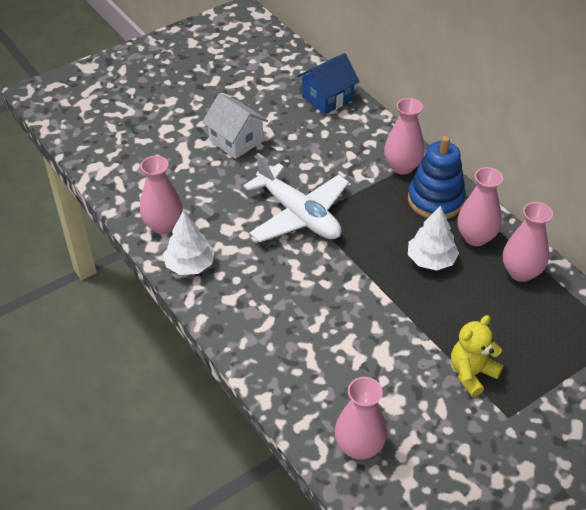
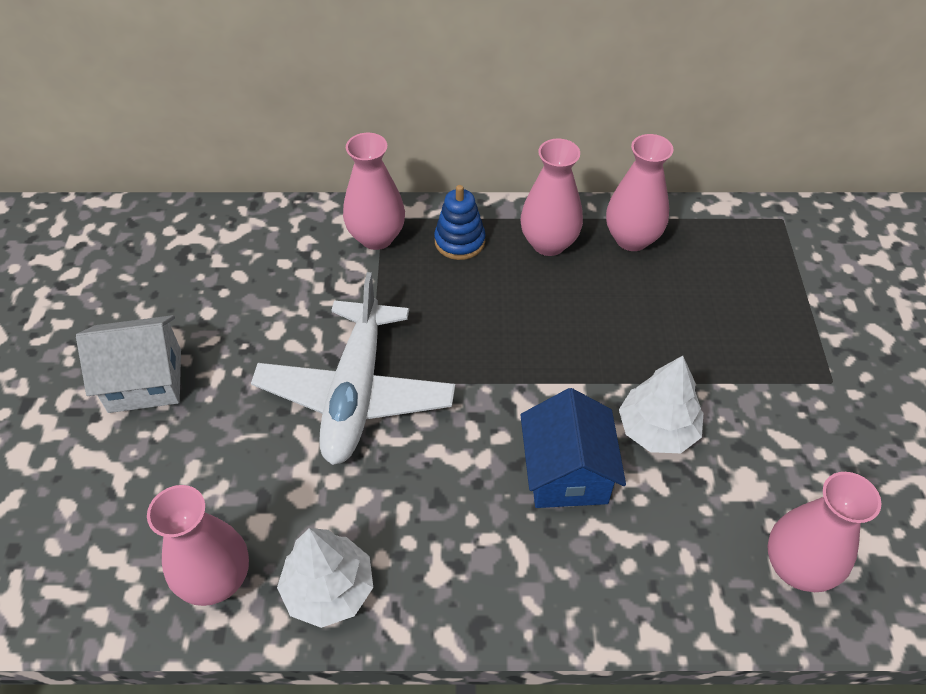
camera: 55 degrees left, 5 degrees up
(298, 215) = (356, 393): white plane -> white plane turned 105 degrees clockwise
(327, 98) = (181, 234): blue house -> blue house (567, 472)
(431, 260) = (549, 305): white tree -> white tree (657, 429)
(435, 200) = (459, 241): blue stacking toy -> blue stacking toy, size x0.61
(471, 373) = (750, 376): yellow teddy bear -> none

